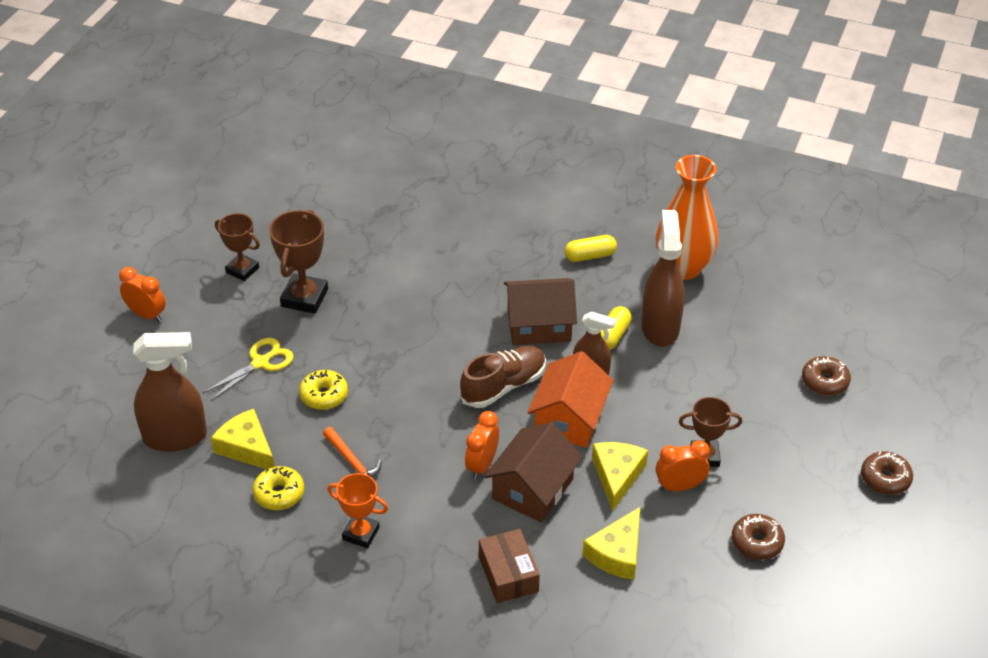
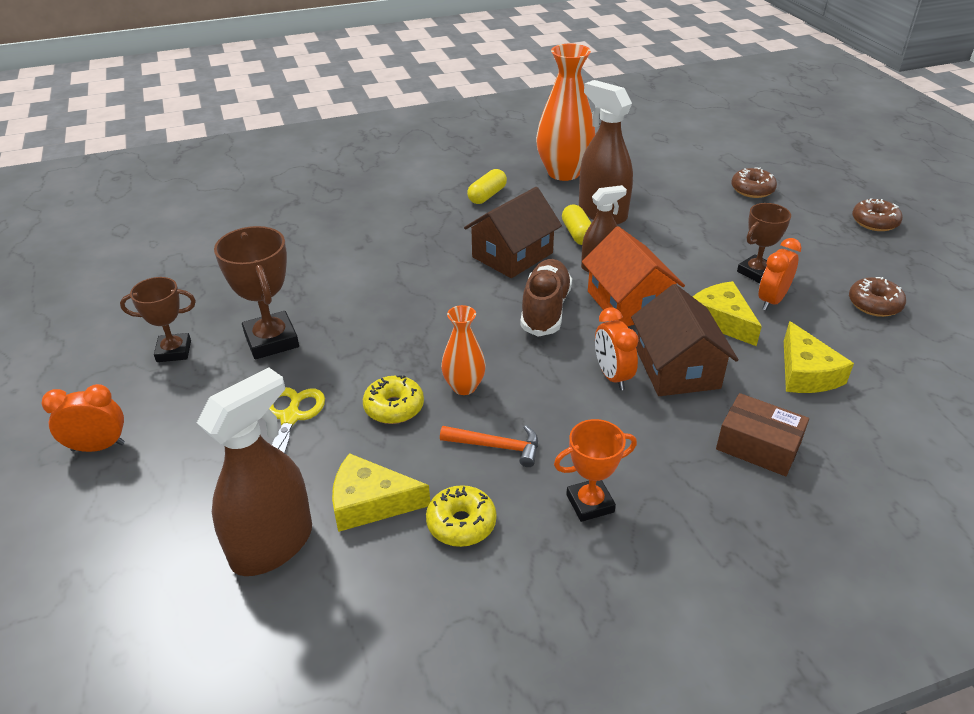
camera: 40 degrees left, 5 degrees down
(380, 409) = (464, 387): none -> orange vase

